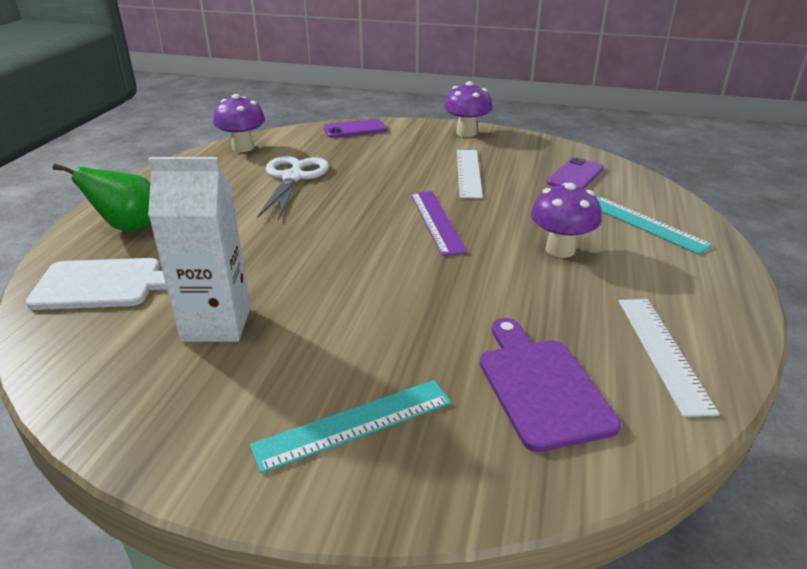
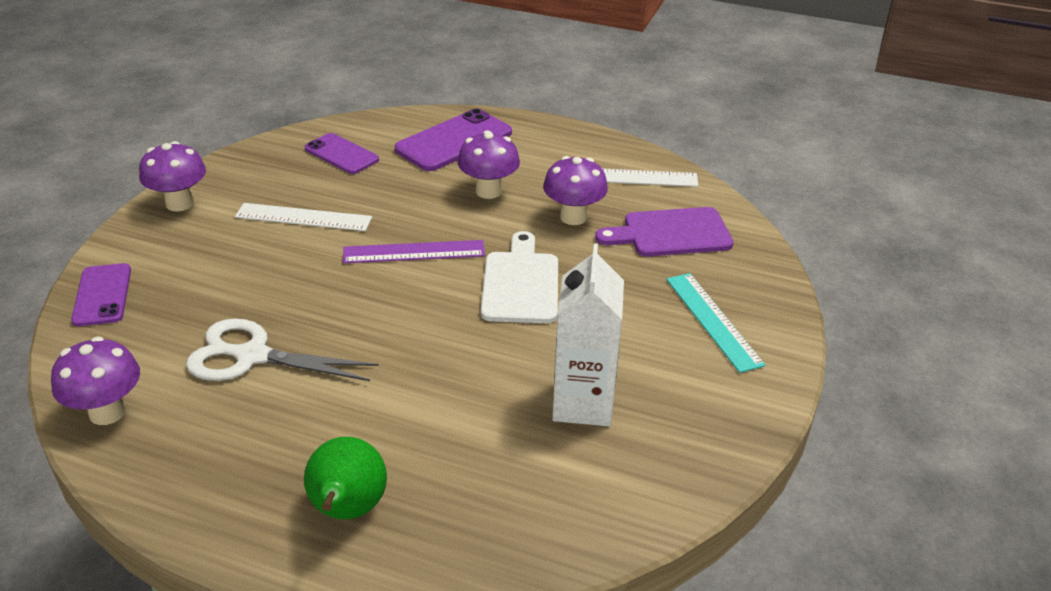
camera: 85 degrees left, 5 degrees up
(104, 284) = (495, 506): white cutting board -> white cutting board (521, 283)
(539, 306) = (573, 217): none -> purple mushroom
(644, 224) = (454, 141): turquoise ruler -> purple phone

